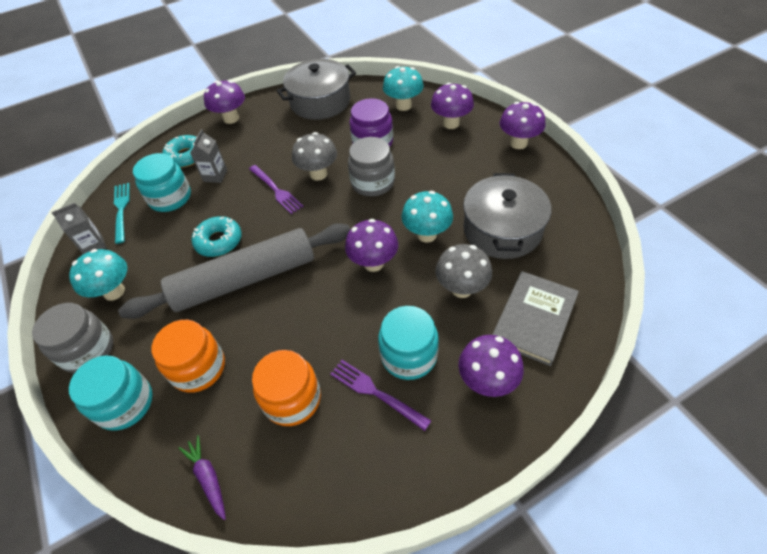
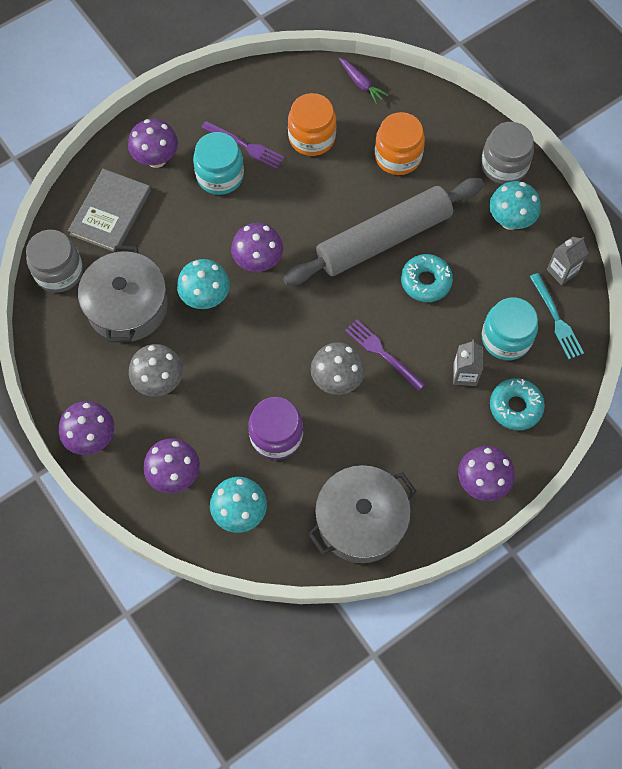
camera: 170 degrees right, 15 degrees up
(125, 403) = (448, 126): turquoise jar -> none
(373, 182) = (269, 368): grey jar -> grey jar (59, 272)
(461, 289) = (172, 238): grey mushroom -> grey mushroom (159, 382)

